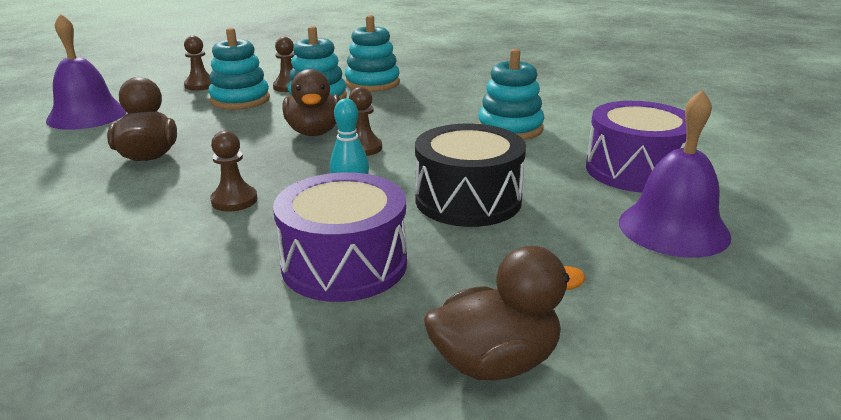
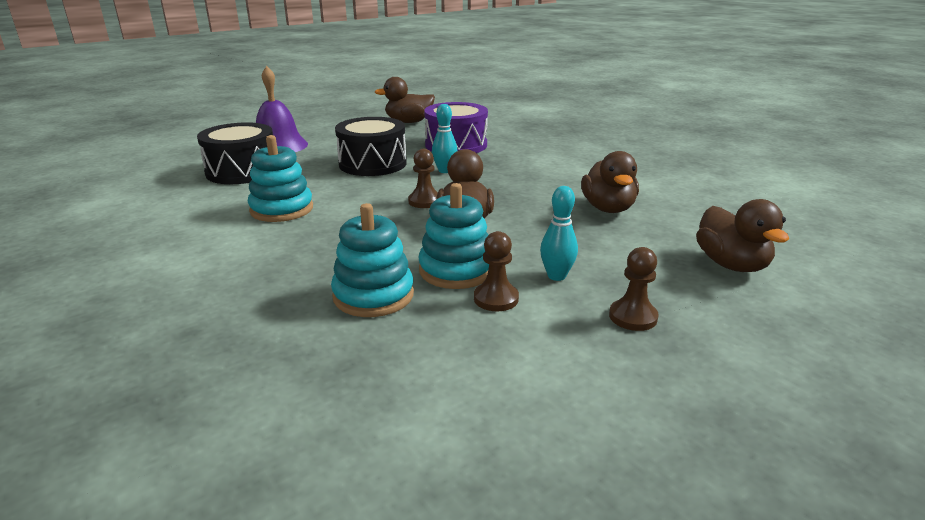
camera: 170 degrees left, 0 degrees up
(87, 115) = (731, 265): purple bell -> brown duck
(234, 200) = (521, 173): brown pawn -> none
(240, 100) = (556, 276): turquoise stacking toy -> turquoise bowling pin
(635, 170) = (242, 171): purple drum -> black drum

